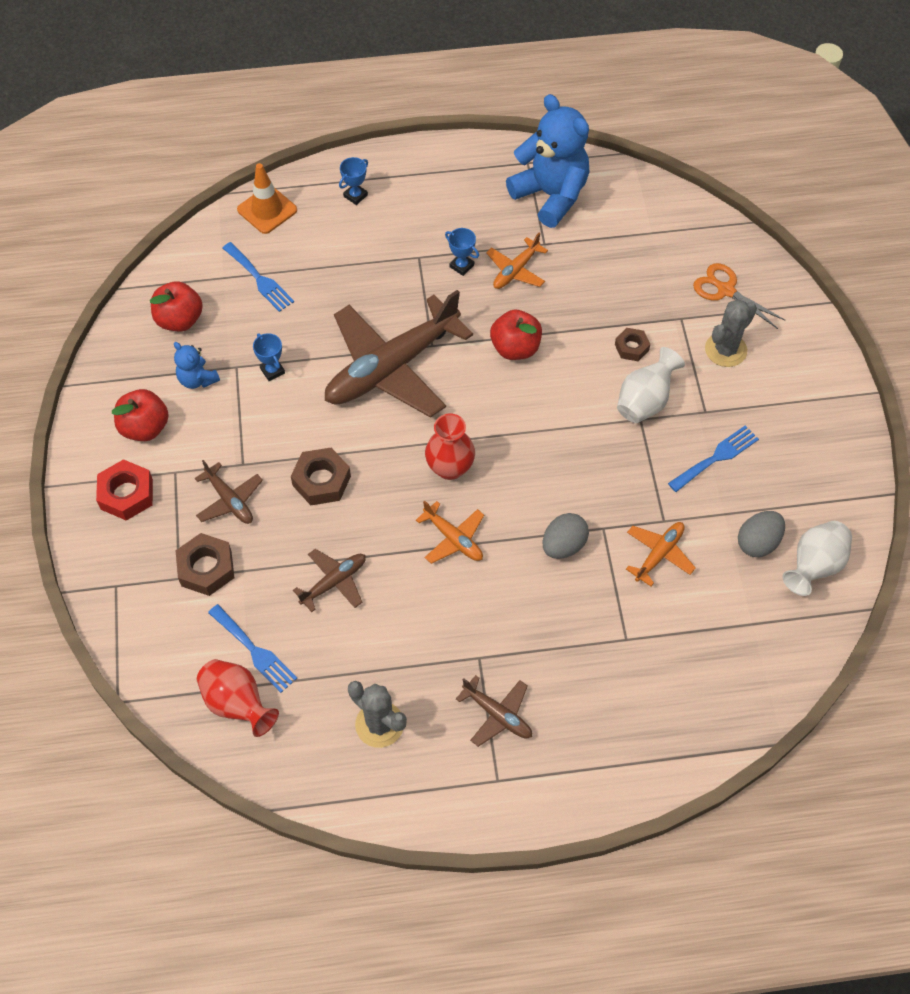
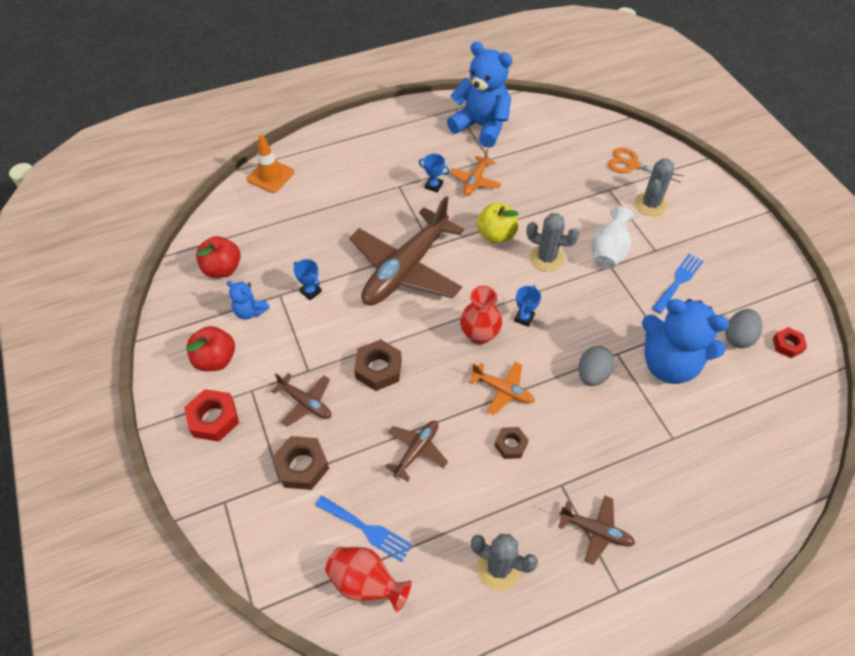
camera: 15 degrees left, 5 degrees down
(260, 279) = (279, 226): blue fork -> none
(355, 196) = (336, 153): blue trophy -> blue trophy (524, 318)
(515, 348) = (496, 235): red apple -> yellow apple
(565, 391) = (546, 258): none -> grey cactus
(631, 347) = (582, 217): brown nut -> brown nut (510, 445)
(659, 554) = (669, 364): orange plane -> blue teddy bear
(814, 566) = (787, 345): white vase -> red nut

